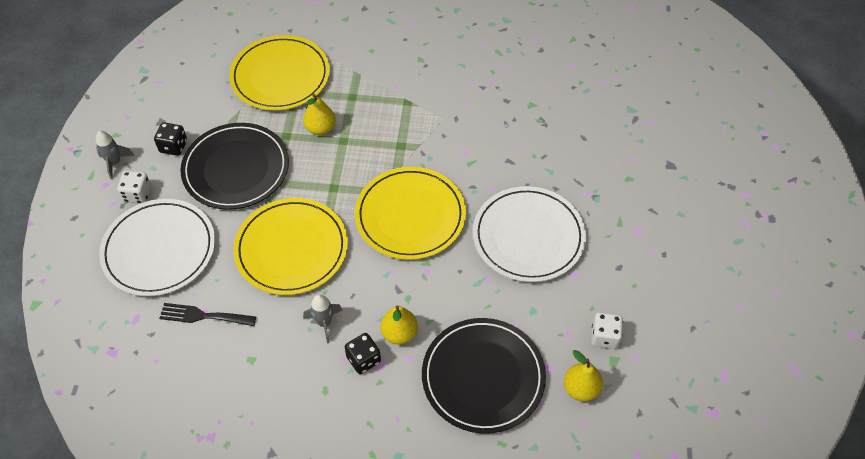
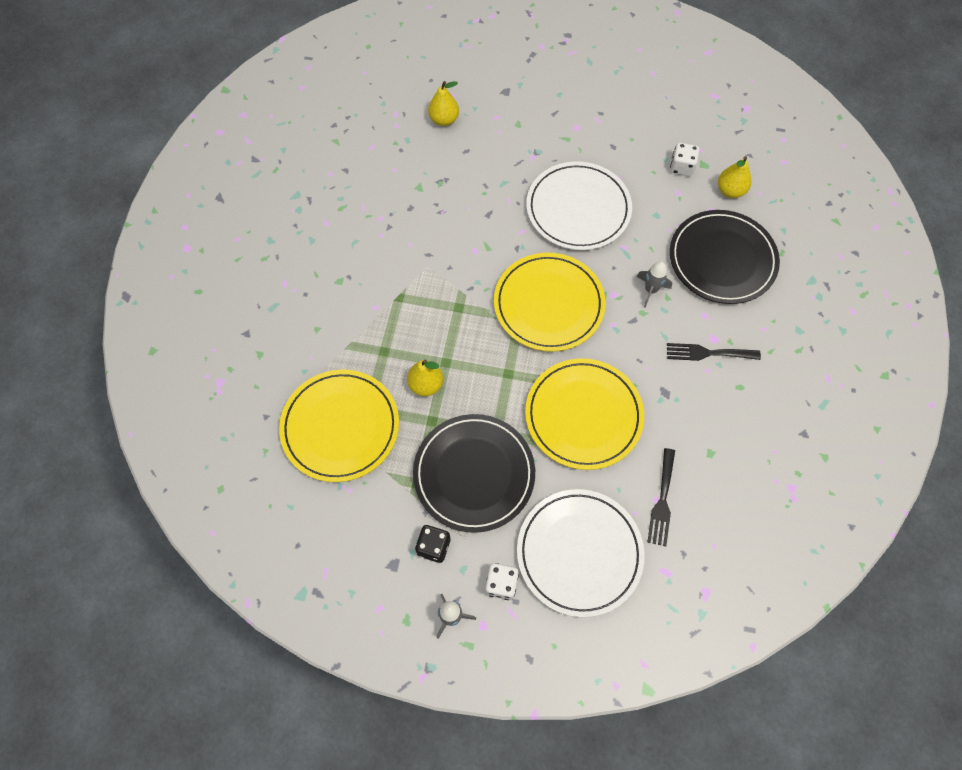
camera: 85 degrees left, 10 degrees up
(324, 323) = (670, 386): grey rocket -> grey rocket (650, 290)
(363, 359) = (708, 353): black dice -> black fork
(399, 333) = (680, 322): yellow pear -> yellow pear (444, 120)

